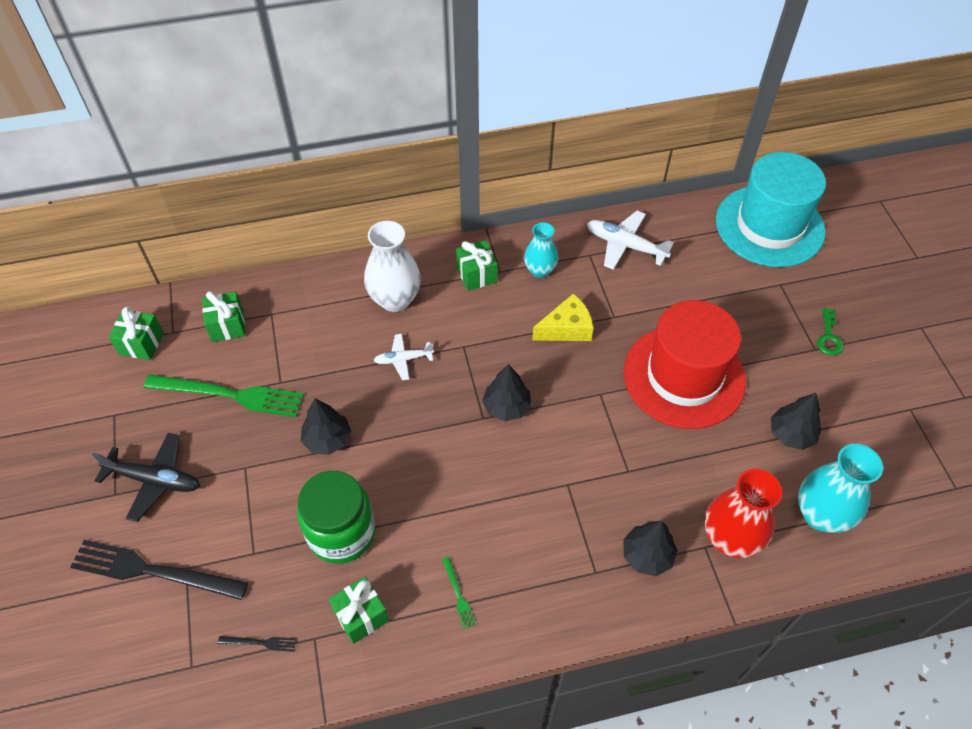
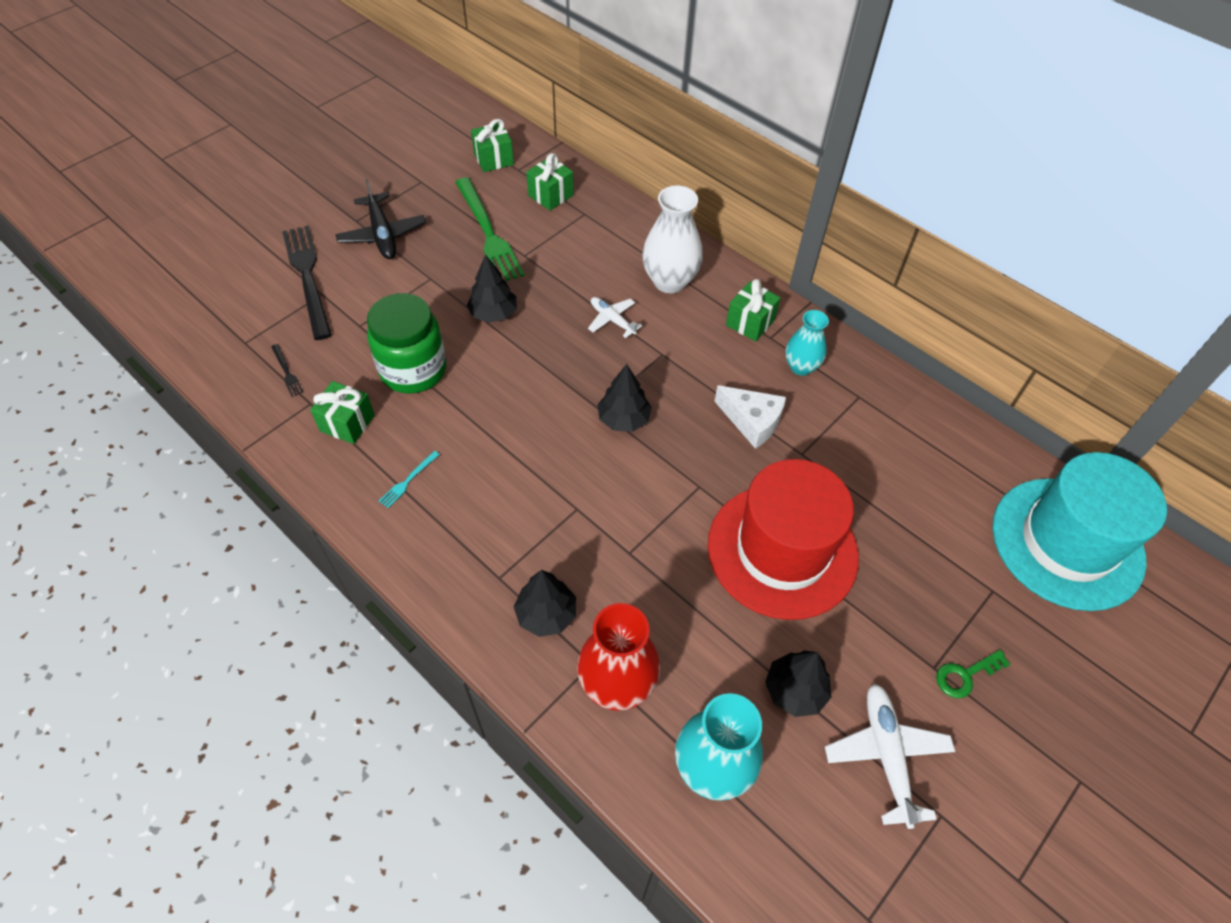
camera: 55 degrees right, 0 degrees up
(458, 595) = (408, 481): green fork -> turquoise fork
(566, 328) = (752, 421): yellow cheese -> white cheese
(625, 245) = (900, 420): white plane -> white plane (886, 755)

